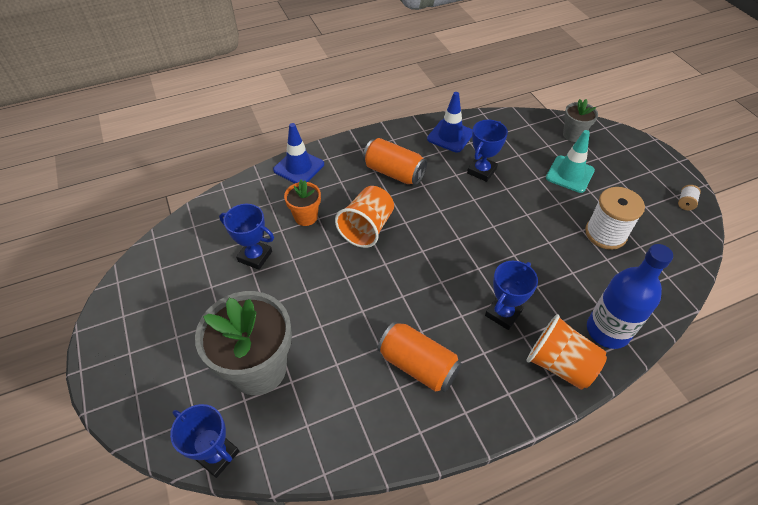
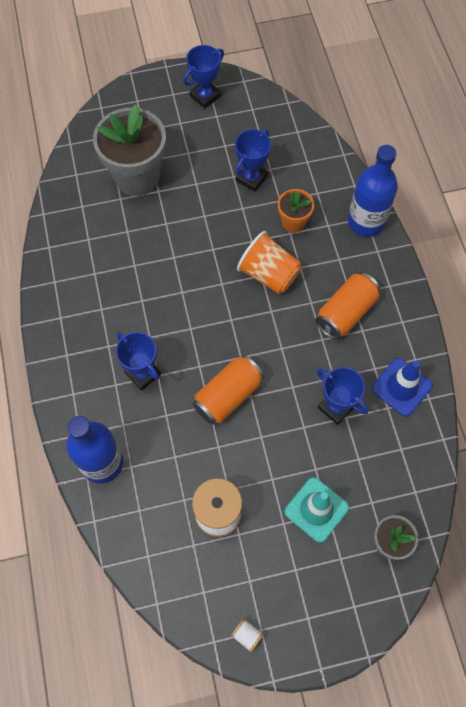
camera: 100 degrees right, 15 degrees up
(217, 455) = (76, 150): blue trophy -> blue trophy (205, 96)
(299, 167) = (366, 221): blue traffic cone -> blue bottle
(418, 365) = (110, 291): orange can -> orange can (228, 396)
(559, 364) = (80, 405): orange cup -> none

